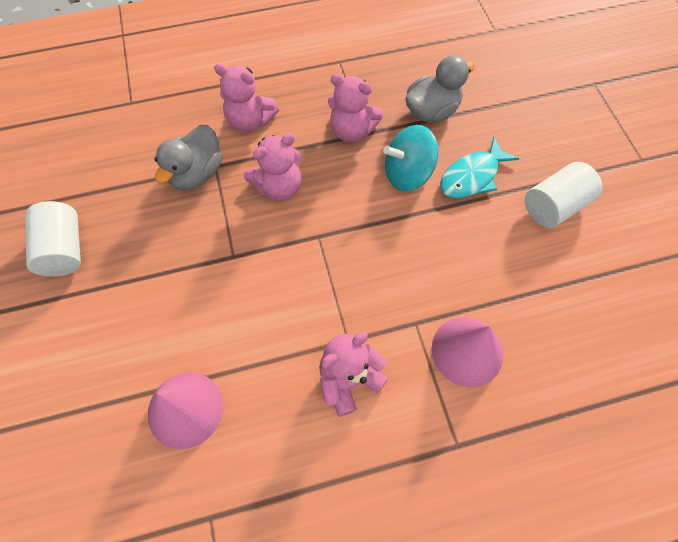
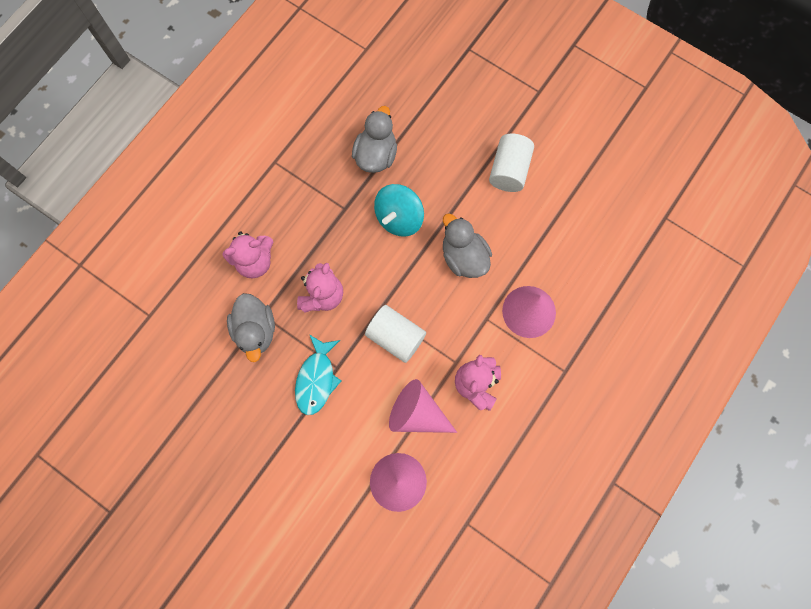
camera: 40 degrees left, 10 degrees up
(64, 249) = (219, 456): white cylinder -> white cylinder (395, 337)
(265, 358) = (417, 413): none -> pink cone
(352, 130) = (334, 213): pink teddy bear -> none
(441, 250) = (463, 257): none -> grey duck
(472, 176) = (442, 187): turquoise fish -> turquoise fish (316, 379)

